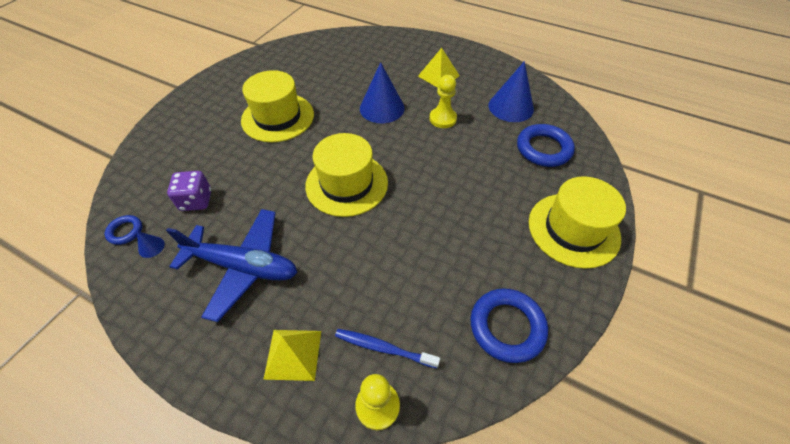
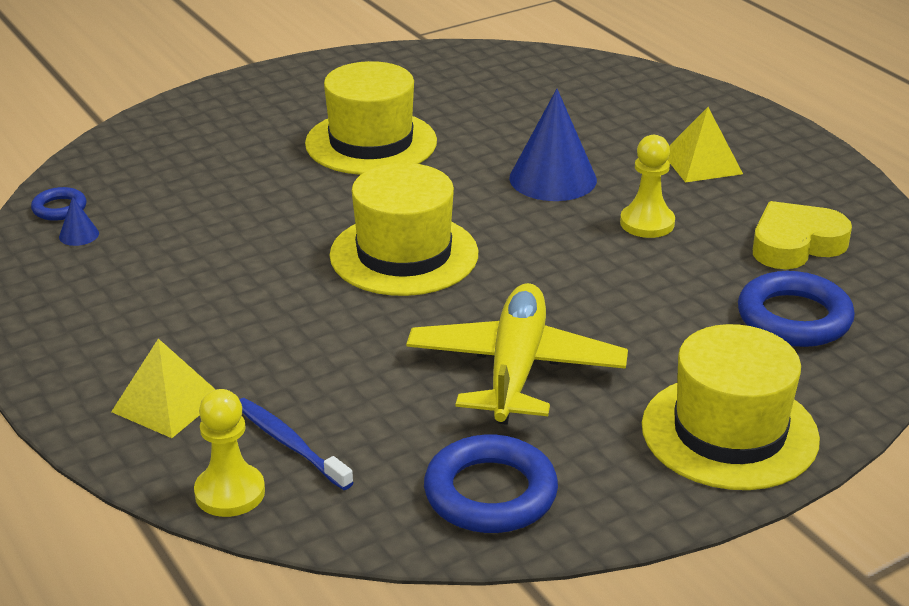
camera: 30 degrees right, 20 degrees down
(196, 200) = (173, 205): purple dice -> none
(243, 266) = (177, 295): blue plane -> none
(455, 235) = (515, 369): none -> yellow plane
(511, 107) = (795, 244): blue cone -> yellow heart

